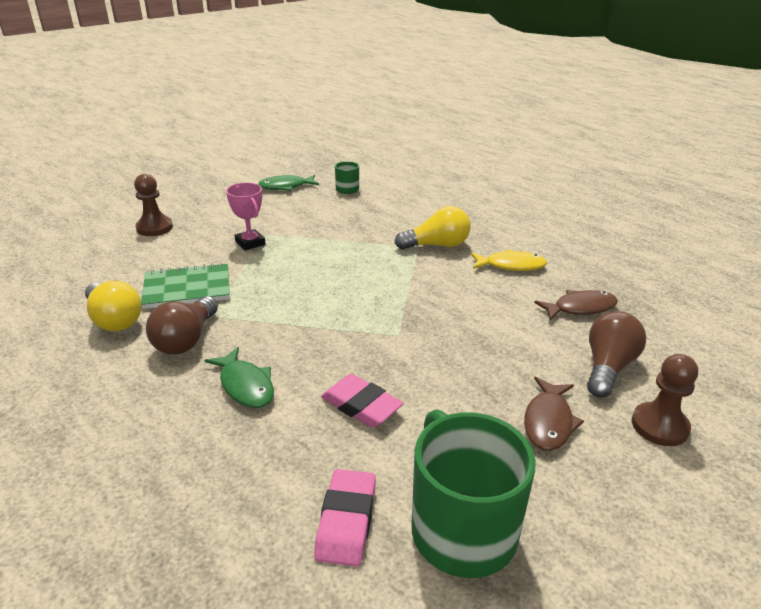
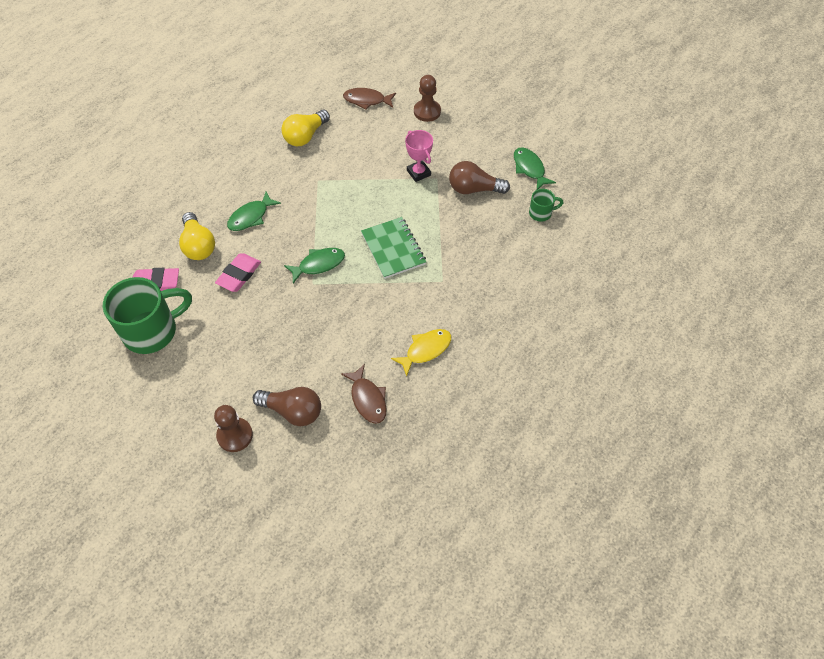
camera: 80 degrees right, 25 degrees up
(186, 339) = (290, 176): brown light bulb -> brown light bulb (474, 189)
(187, 288) = (347, 158): green notebook -> green notebook (393, 249)
(250, 243) = (418, 173): pink trophy -> pink trophy turned 75 degrees counterclockwise
(366, 327) = (318, 264): none -> green fish
(436, 245) = (447, 294): yellow light bulb -> yellow light bulb (198, 245)
(511, 265) = (425, 350): yellow fish -> yellow fish turned 120 degrees counterclockwise
(548, 422) = (233, 372): brown fish -> brown fish (367, 100)

